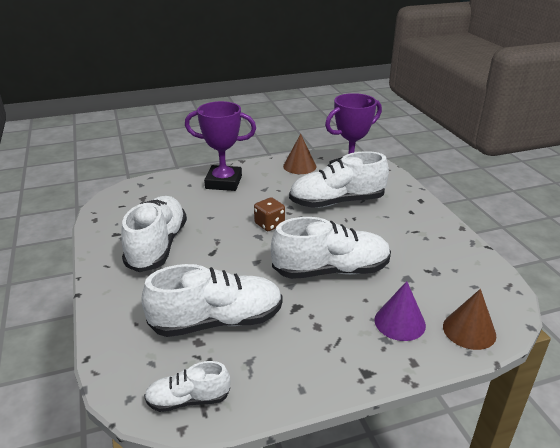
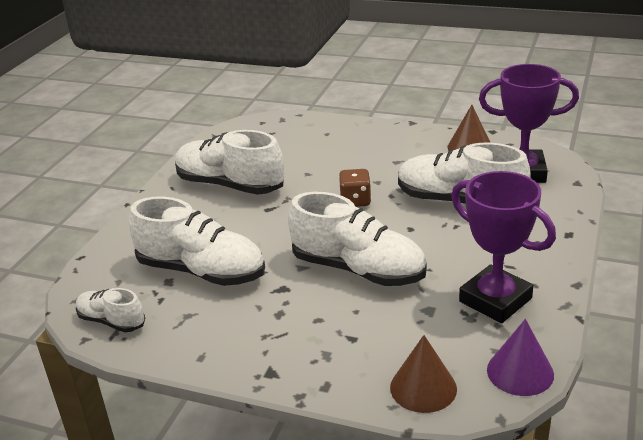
camera: 40 degrees right, 0 degrees up
(157, 246) = (230, 185): white shoe -> white shoe turned 105 degrees counterclockwise
(223, 182) = (363, 141): purple trophy -> purple trophy (495, 300)
(399, 322) = (361, 346): purple cone -> purple cone (520, 372)

